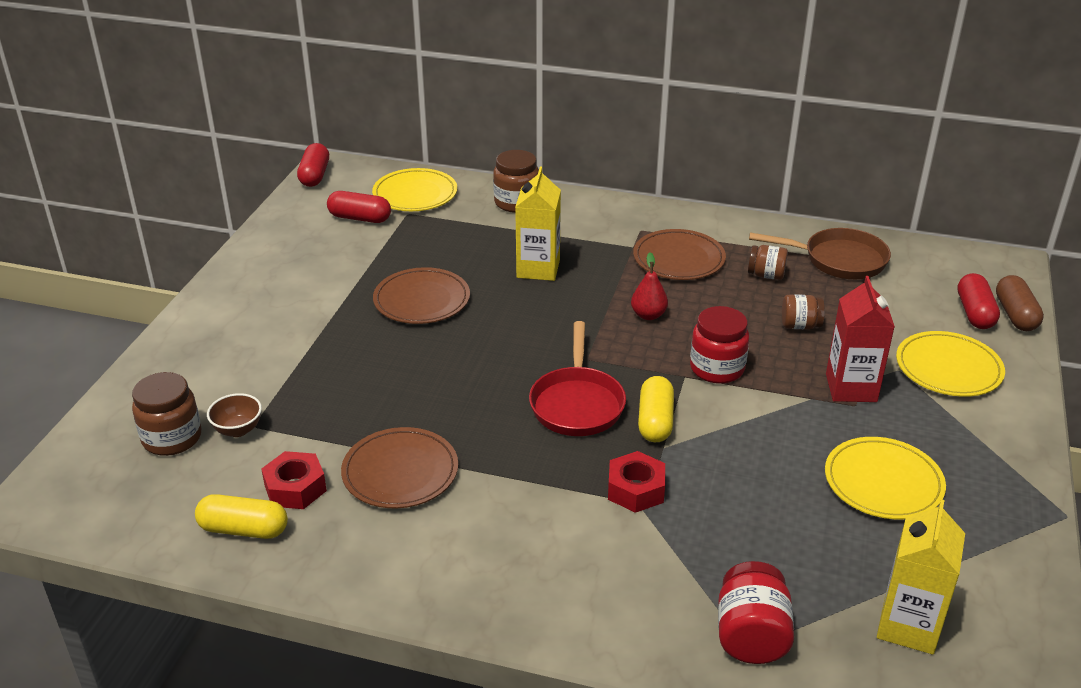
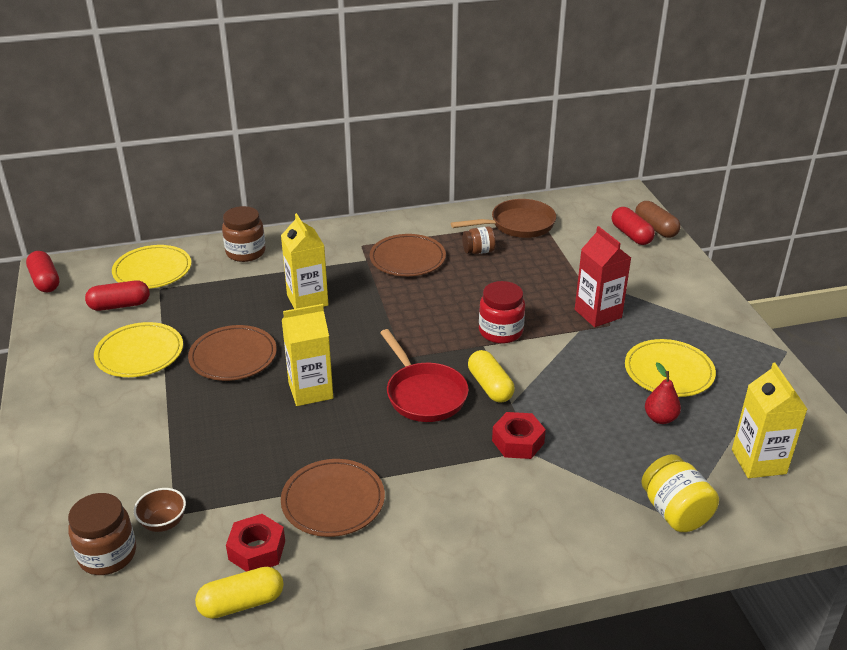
camera: 30 degrees left, 0 degrees up
(467, 359) = (310, 391): none -> yellow carton
(648, 315) = (420, 308): red pear -> red pear (660, 418)
(751, 636) = (675, 512): red jar -> yellow jar
(800, 325) = (530, 281): brown jar -> none
(948, 368) = (645, 278): yellow plate -> yellow plate (139, 353)

